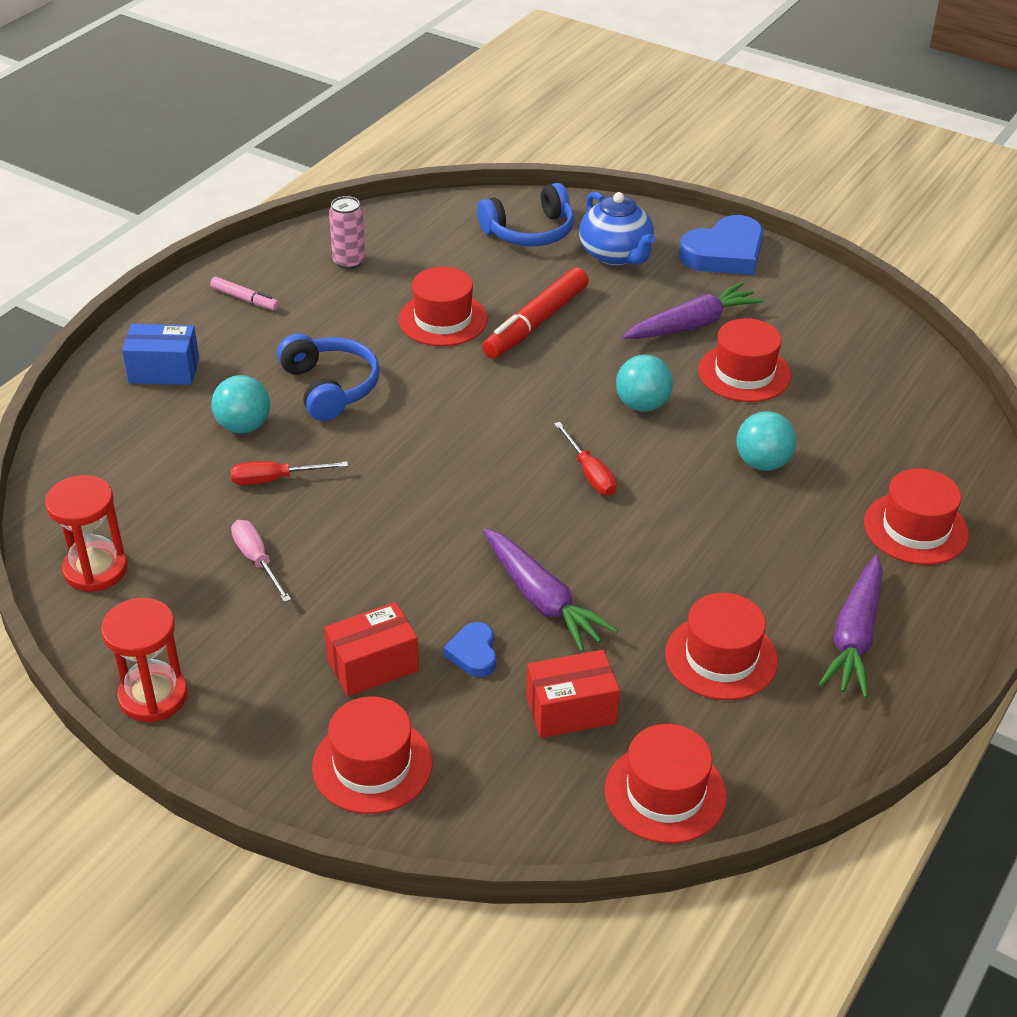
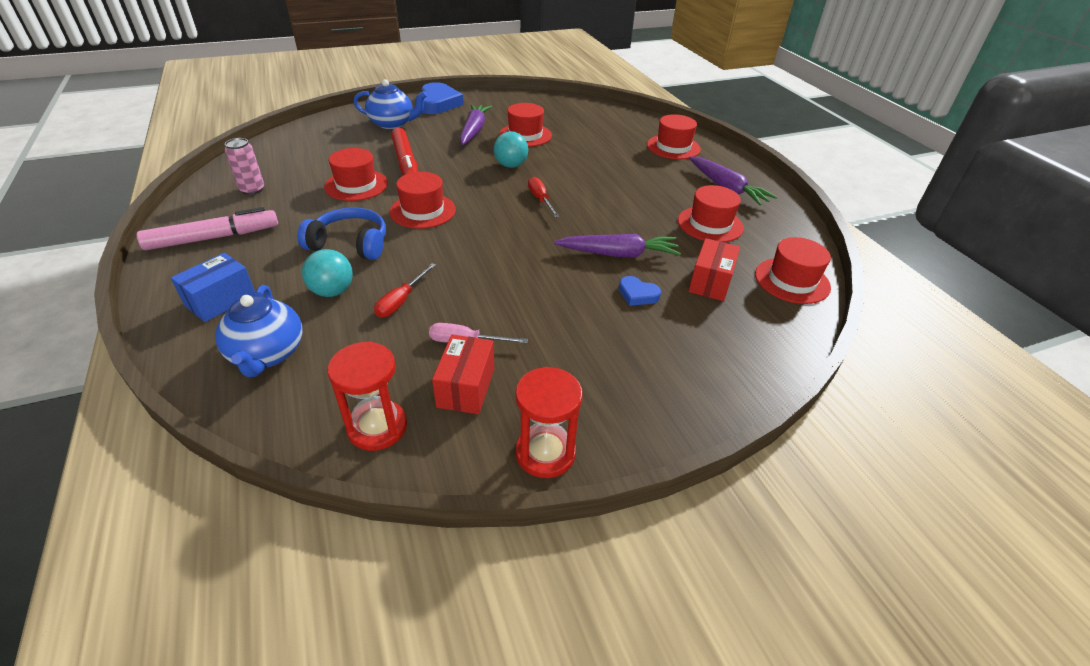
camera: 55 degrees left, 0 degrees up
(123, 447) = (267, 354): none -> blue teapot
(245, 299) = (213, 238): pink marker -> pink marker, size x1.94
(372, 765) = (697, 373): red hat -> red hat (422, 211)
(373, 665) = (612, 335): red box -> red box (466, 387)
(530, 232) = (333, 134): blue headphones -> none
(589, 473) = (540, 200): red screwdriver -> red screwdriver turned 120 degrees counterclockwise
(762, 463) = (591, 158): turquoise ball -> none

